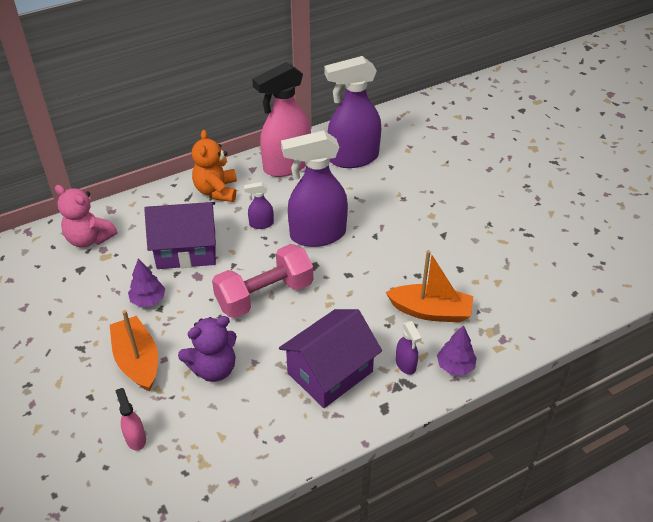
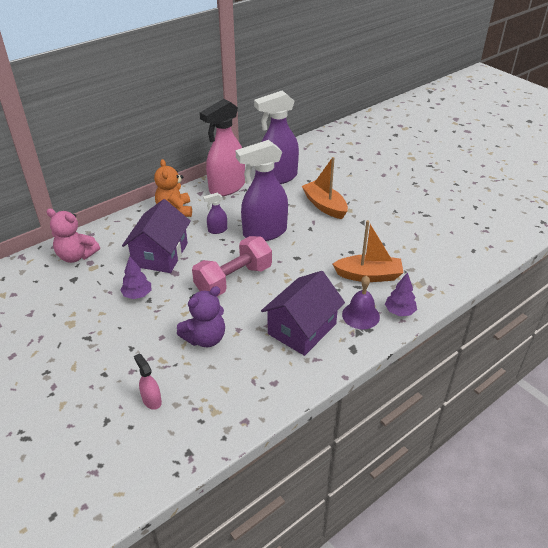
camera: 10 degrees left, 5 degrees down
(137, 360) = (139, 341): orange boat -> orange boat (324, 206)
(186, 249) = (160, 255): purple house -> purple house turned 60 degrees counterclockwise
(406, 364) = (360, 315): purple spray bottle -> purple bell

